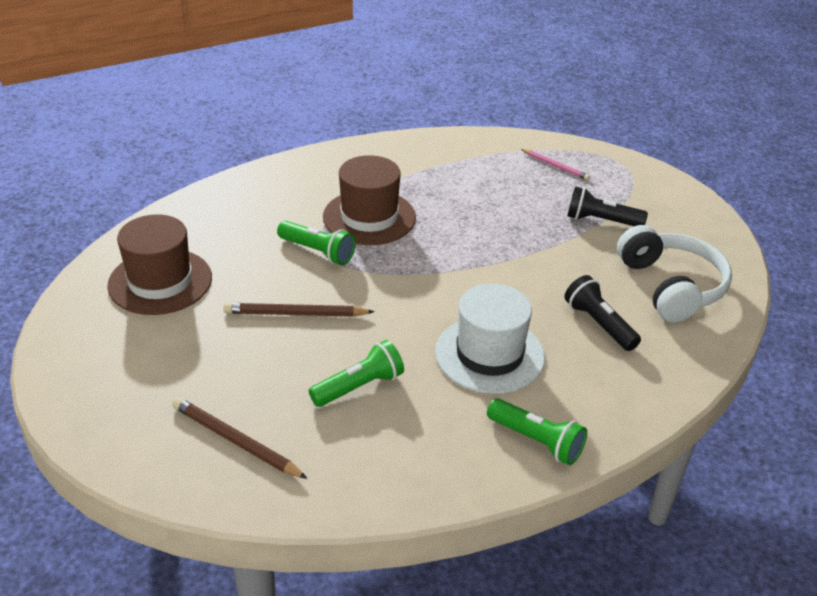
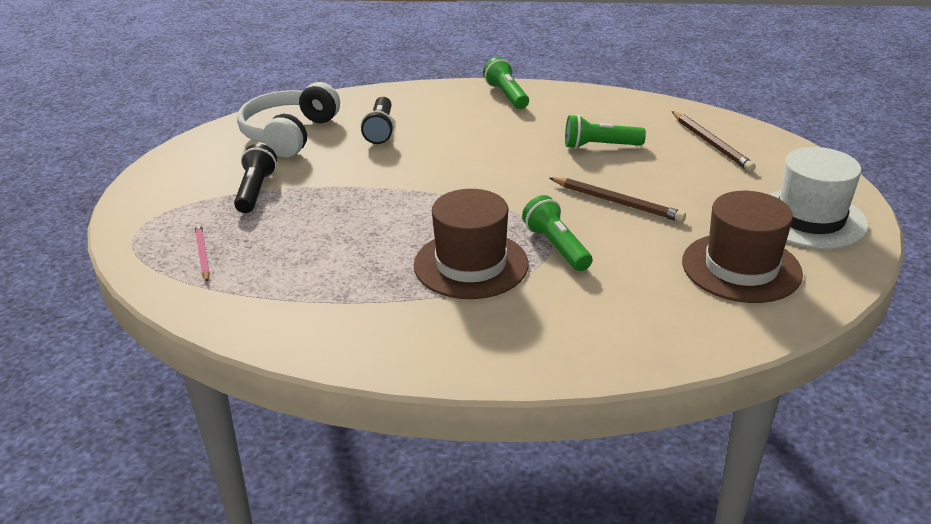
camera: 145 degrees left, 5 degrees down
(489, 354) = (484, 137): white hat -> white hat (810, 219)
(601, 221) = (256, 191): black flashlight -> black flashlight turned 135 degrees counterclockwise

